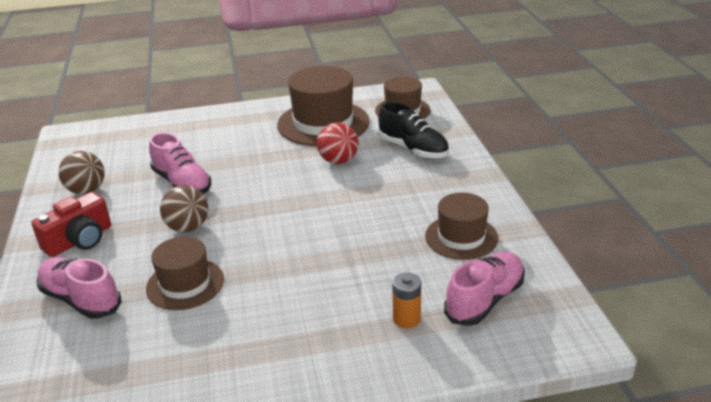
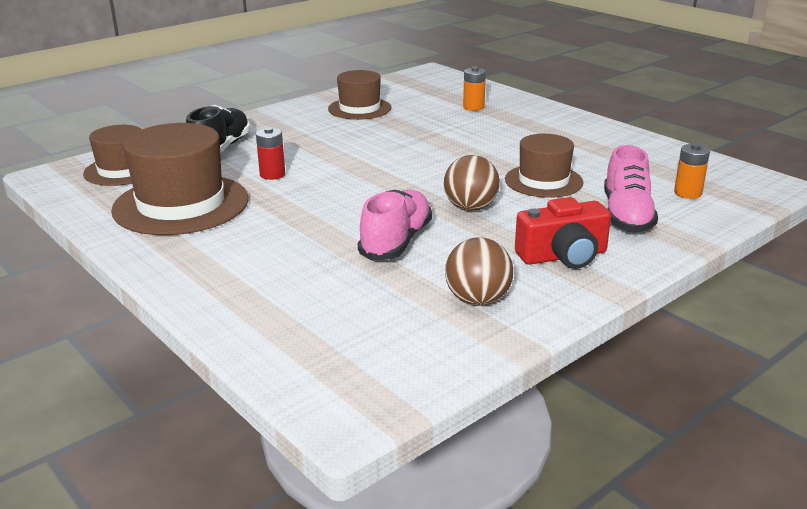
camera: 120 degrees left, 5 degrees down
(61, 362) = (687, 193): none -> orange battery
(79, 240) = (563, 256): red camera -> red camera turned 150 degrees clockwise
(338, 161) = (272, 174): red ball -> red battery
(485, 300) = (426, 93): pink shoe -> none

